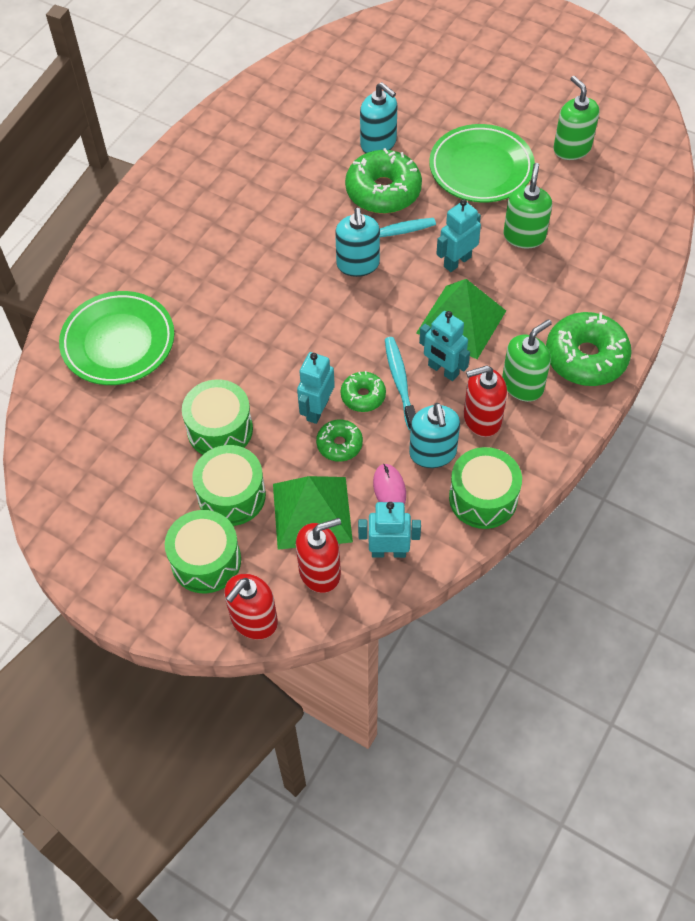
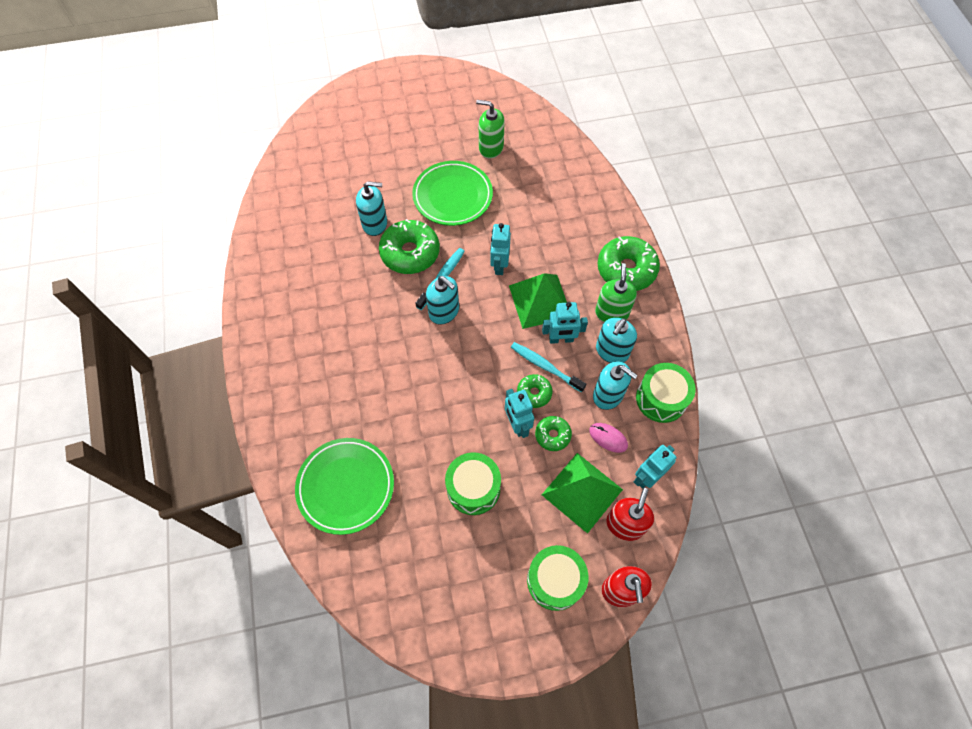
camera: 45 degrees left, 5 degrees up
(231, 495) = (525, 524): green drum -> none
(482, 419) = (612, 351): red soap dispenser -> turquoise soap dispenser
(524, 236) = (520, 221): green soap dispenser -> none

